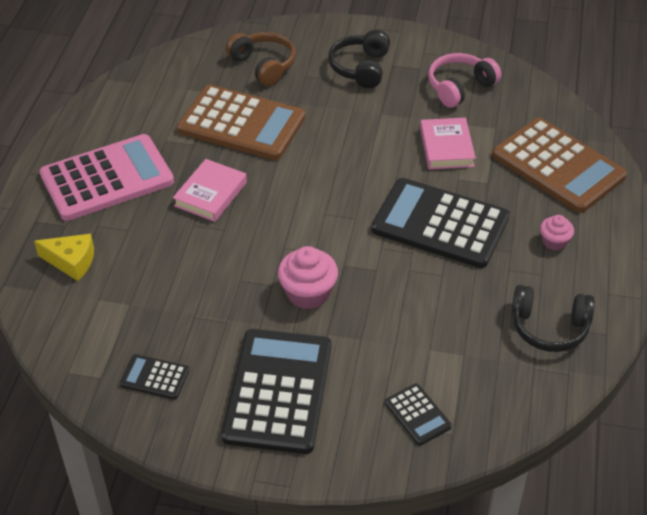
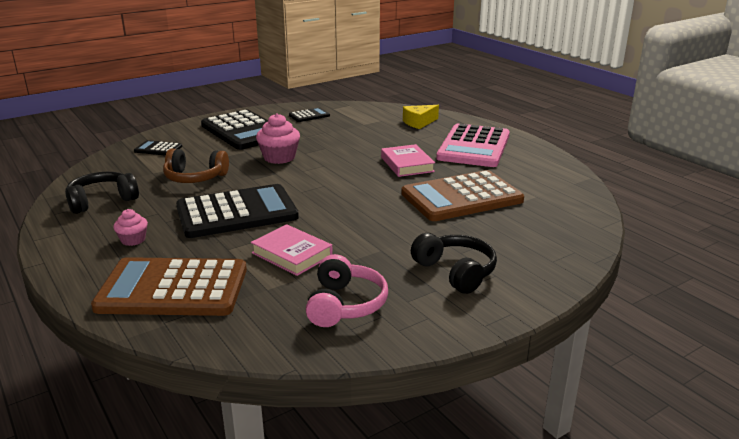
camera: 135 degrees right, 20 degrees down
(263, 65) = (526, 233): brown headphones -> brown headphones (195, 177)

